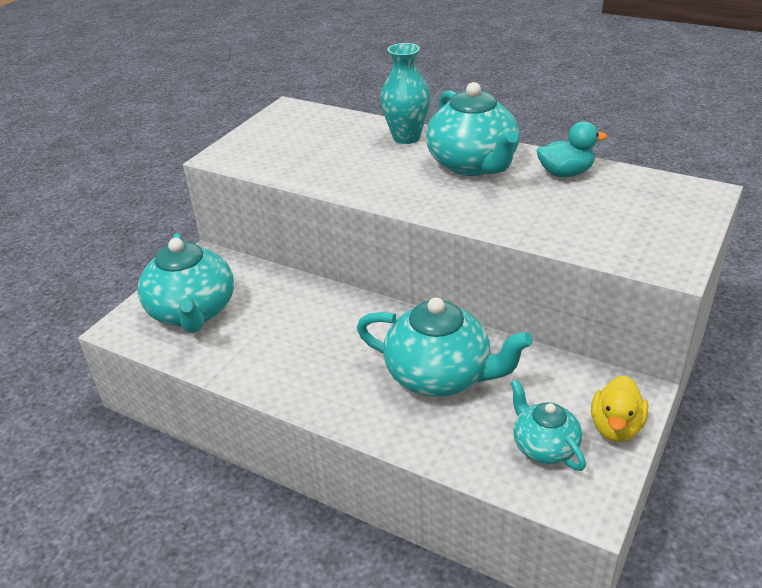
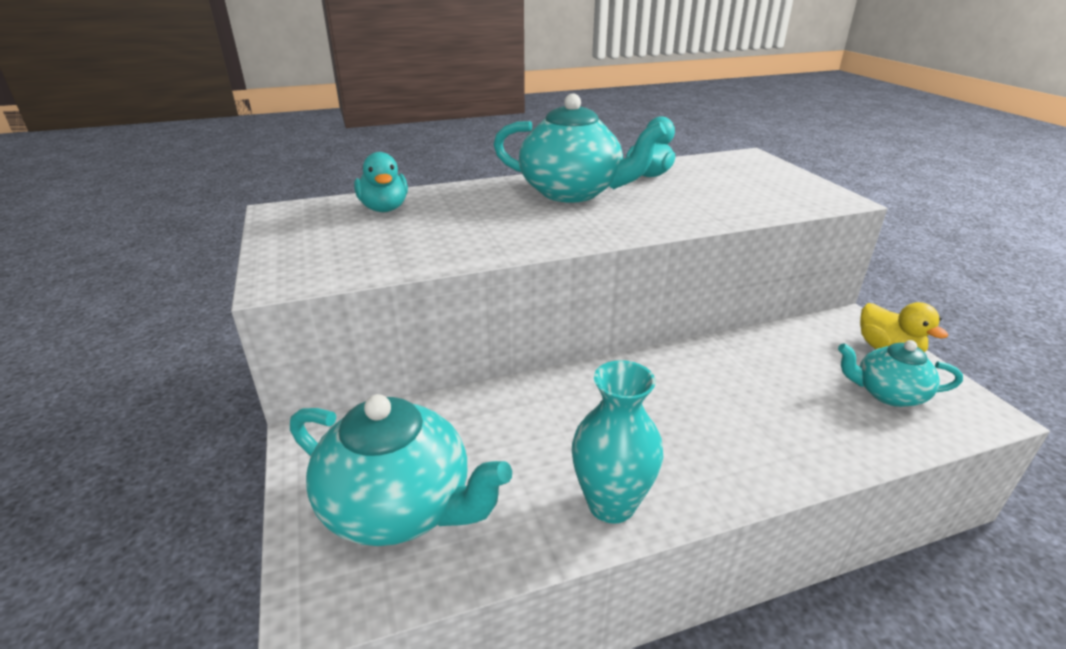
camera: 50 degrees left, 5 degrees down
(340, 128) = (384, 208): none -> turquoise duck
(406, 137) = (470, 194): turquoise vase -> turquoise vase (611, 504)
(440, 376) = (737, 394): turquoise teapot -> none

